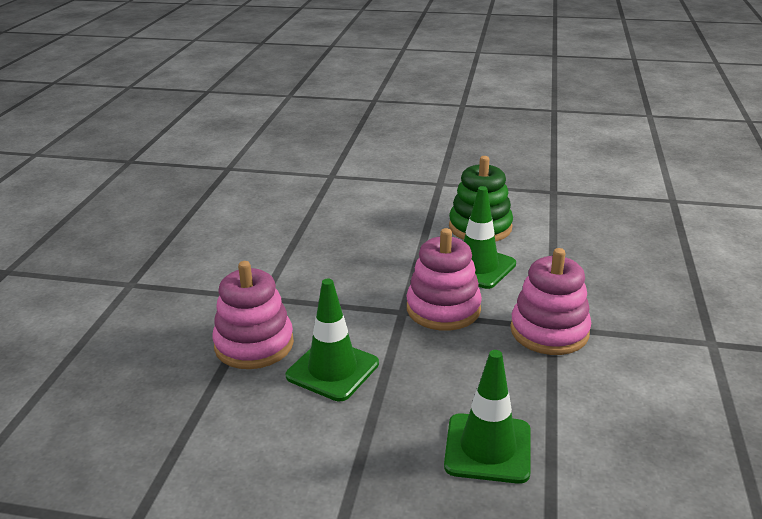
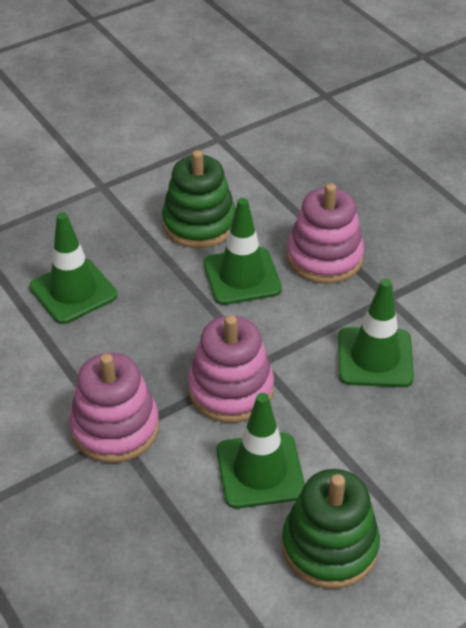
camera: 135 degrees right, 15 degrees up
(299, 437) = (199, 224): none -> green stacking toy
(329, 275) = (375, 357): none -> green traffic cone

